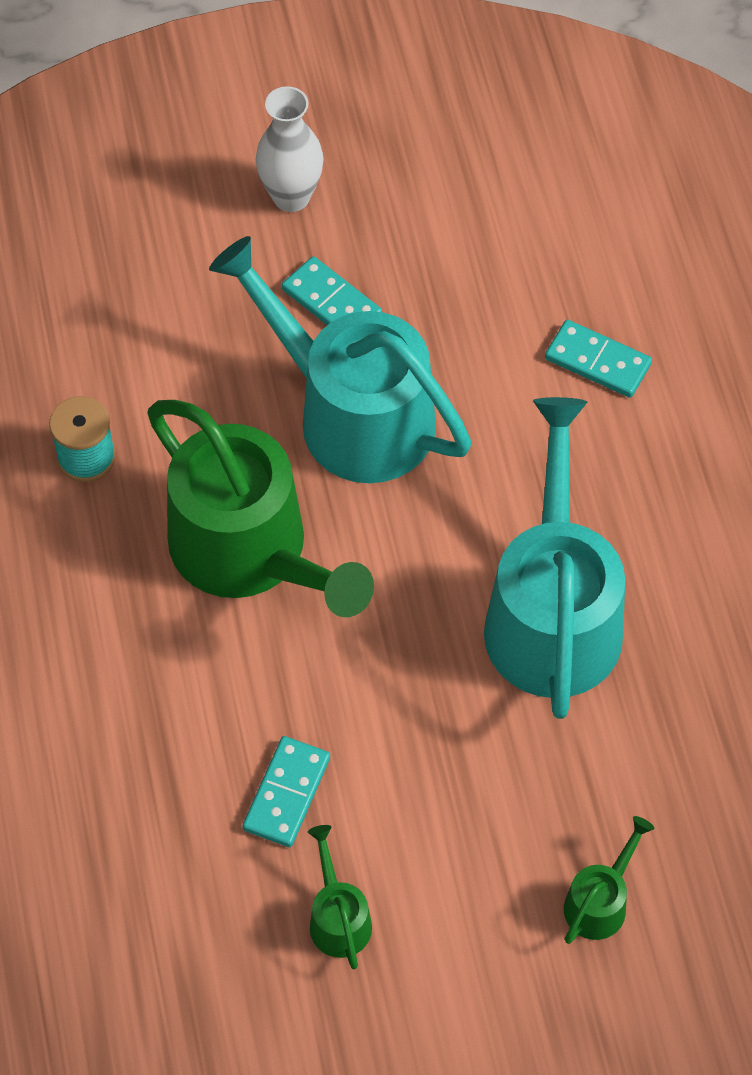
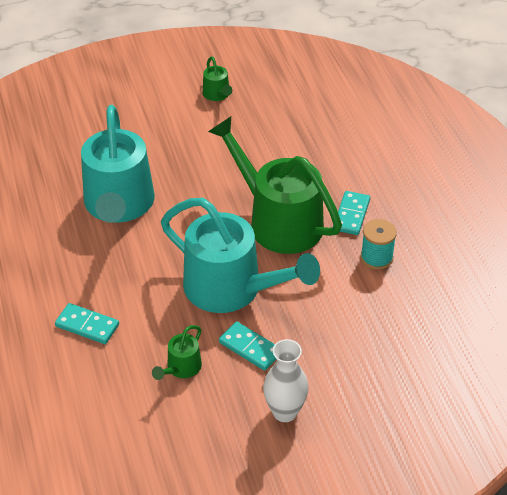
camera: 175 degrees right, 15 degrees down
(287, 794) = (245, 132): turquoise domino -> turquoise domino (351, 215)
(600, 901) = (101, 106): green watering can -> green watering can (181, 368)

